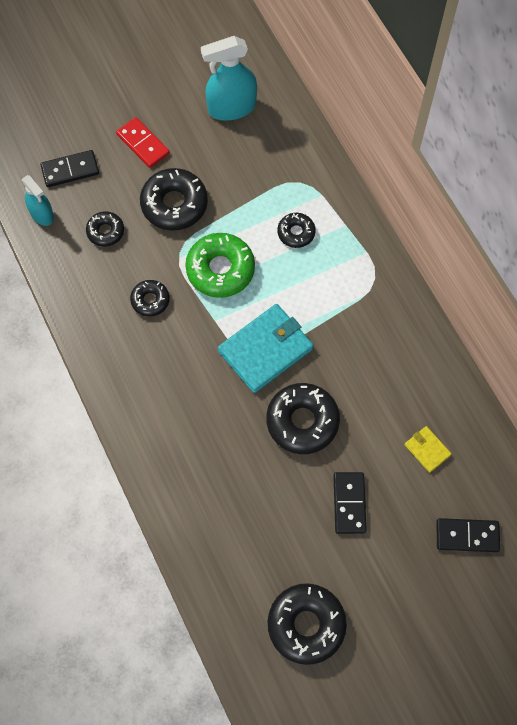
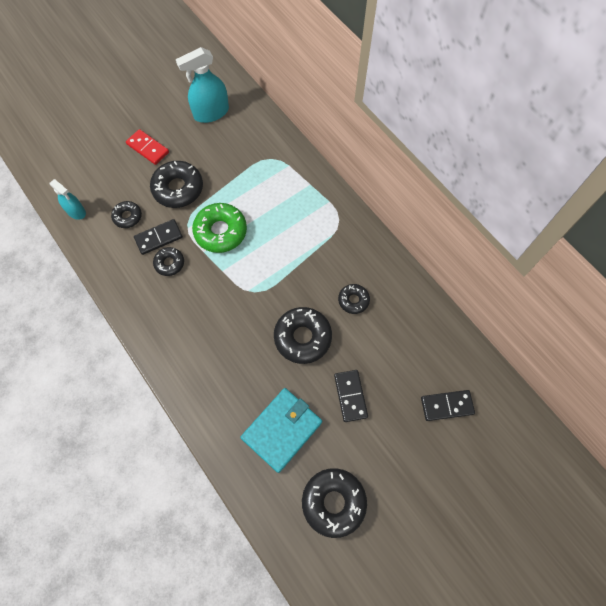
camera: 10 degrees left, 0 degrees up
(70, 170) = (94, 175): black domino -> black domino (159, 238)
(265, 349) = (265, 286): turquoise wallet -> turquoise wallet (282, 430)
(296, 233) = (274, 195): black donut -> black donut (353, 300)
(427, 450) = (403, 343): yellow wallet -> none

